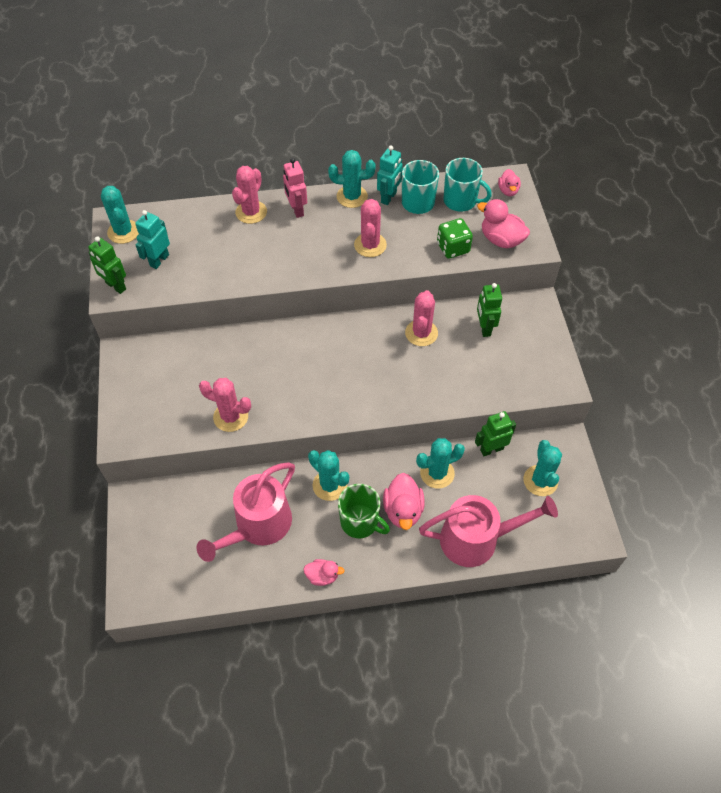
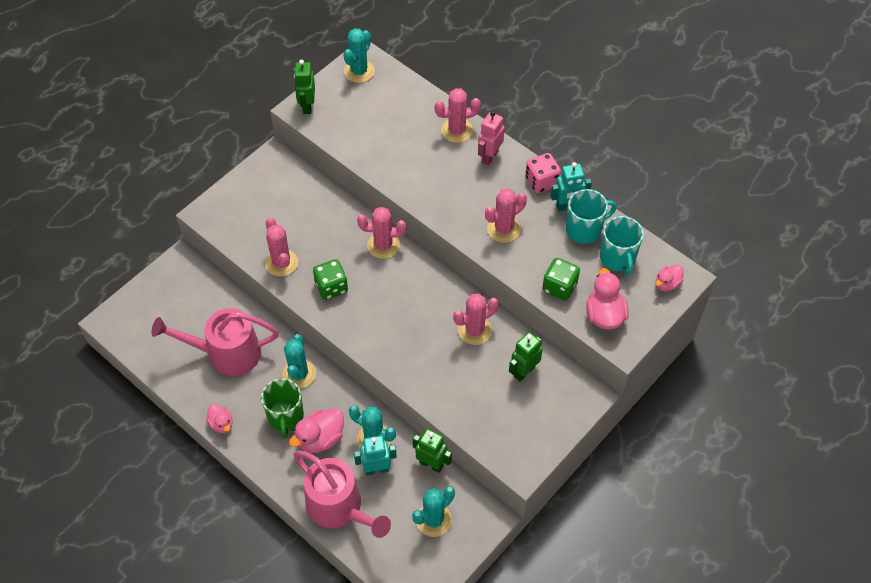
camera: 50 degrees right, 0 degrees up
(159, 260) = (354, 112): turquoise robot -> turquoise robot (376, 469)
(287, 338) = (383, 245): none -> pink cactus
(290, 398) = (331, 287): none -> green dice
(352, 197) = (541, 181): turquoise cactus -> pink dice

